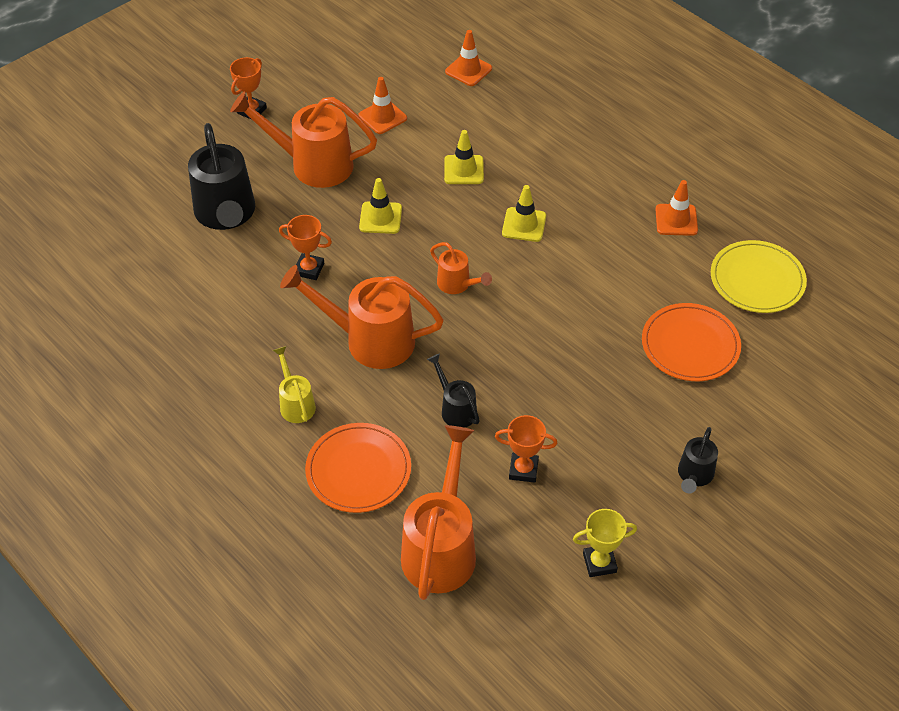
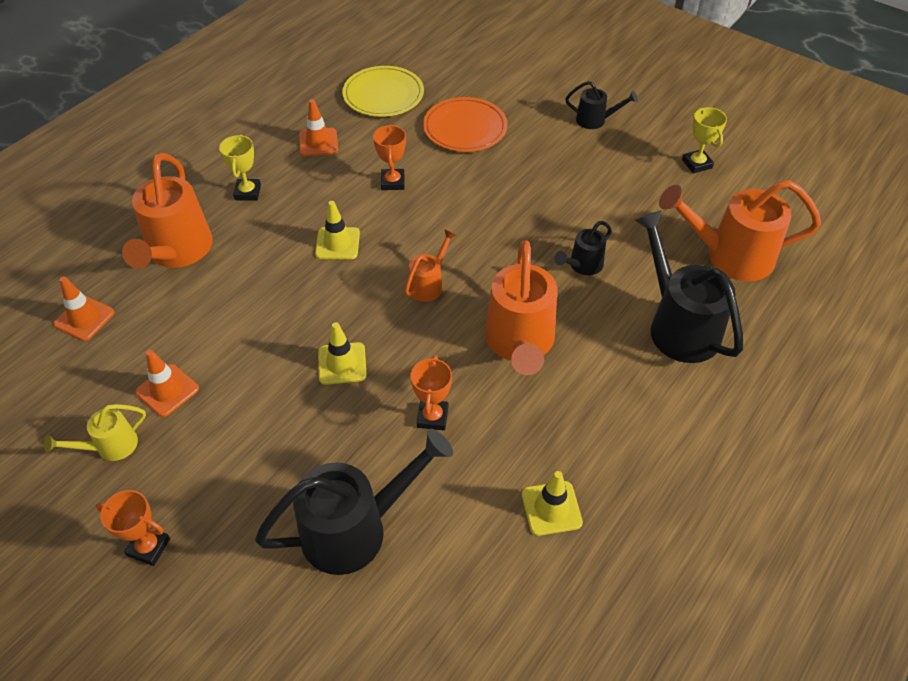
camera: 100 degrees left, 0 degrees up
(296, 403) = (620, 391): yellow watering can -> yellow watering can (110, 446)
(312, 164) = (256, 449): orange watering can -> orange watering can (177, 252)
(358, 470) = (678, 325): orange plate -> black watering can
(463, 170) = (259, 301): yellow traffic cone -> yellow traffic cone (551, 508)
(523, 470) = (630, 214): orange trophy -> orange trophy (393, 182)
(605, 166) = (248, 192): none -> yellow trophy

